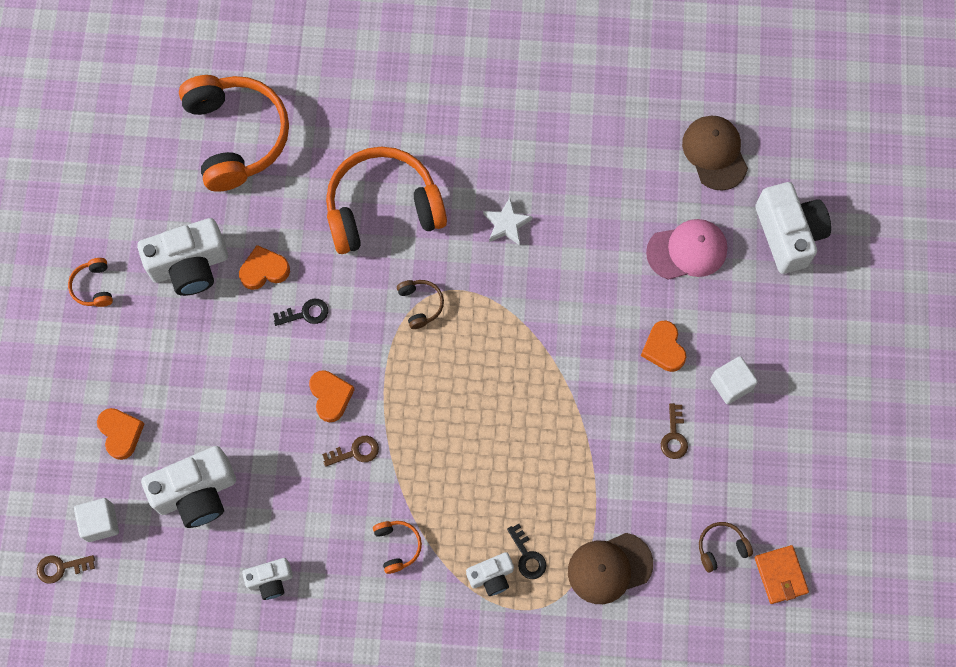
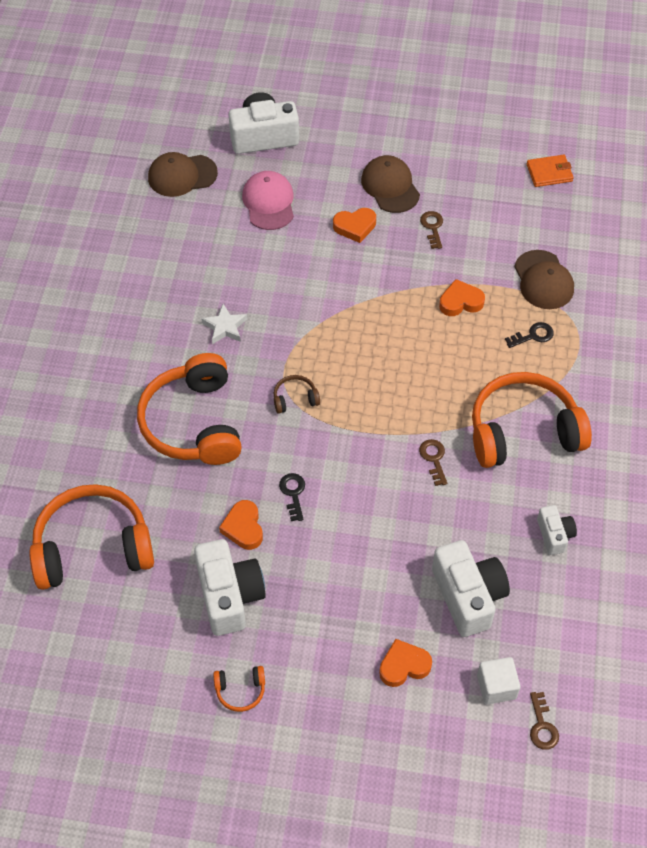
camera: 85 degrees left, 15 degrees down
(330, 396) = (378, 476): orange heart -> orange heart (460, 302)
(397, 546) = (523, 431): orange headphones -> orange headphones, size x2.44
(491, 576) = (550, 362): white camera -> none
(674, 436) = (432, 227): brown key -> brown key turned 105 degrees counterclockwise
(721, 547) = (527, 207): brown headphones -> none
(731, 384) = (390, 186): white cube -> brown cap

